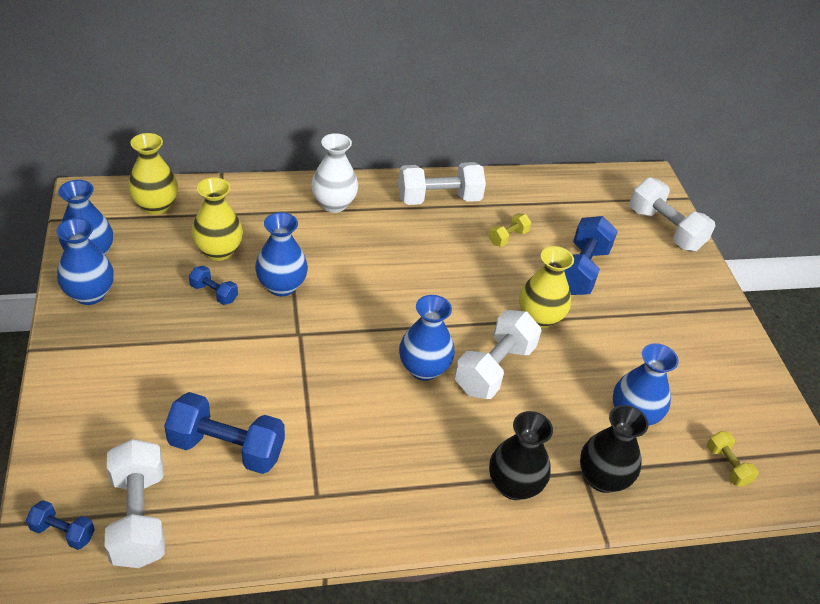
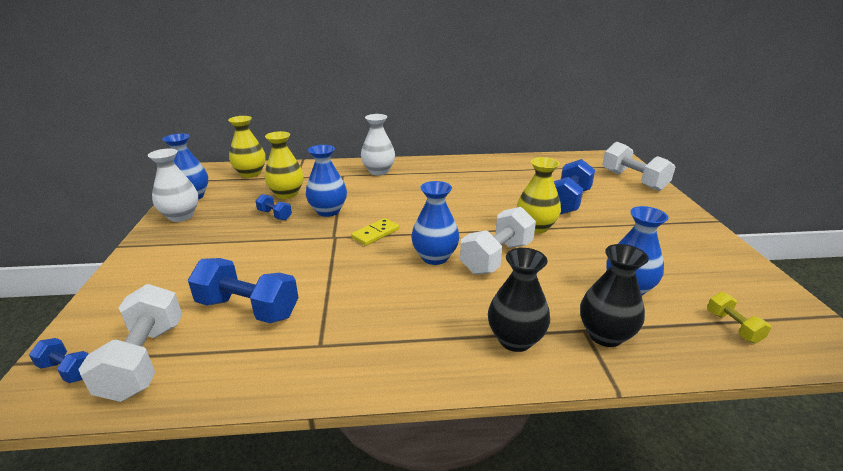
camera: 10 degrees right, 15 degrees down
(90, 294) = (181, 216): blue vase -> white vase
(348, 328) = (375, 234): none -> yellow domino
(439, 199) = (456, 168): white dumbbell -> none
(508, 237) = (508, 185): yellow dumbbell -> none

